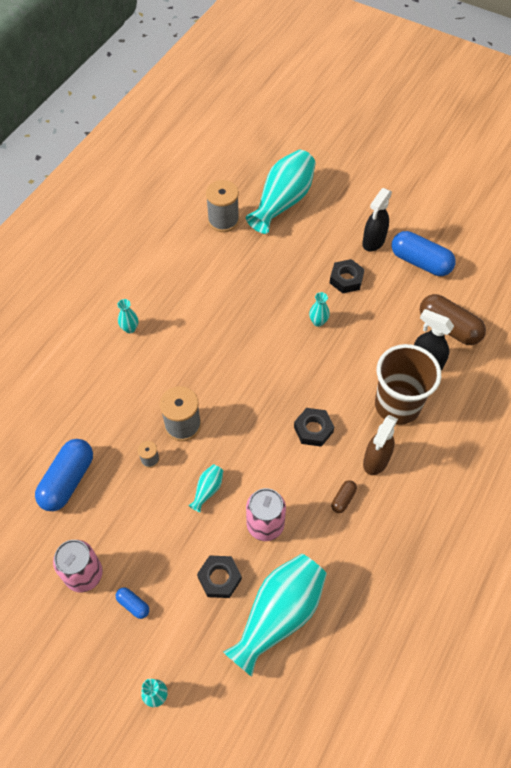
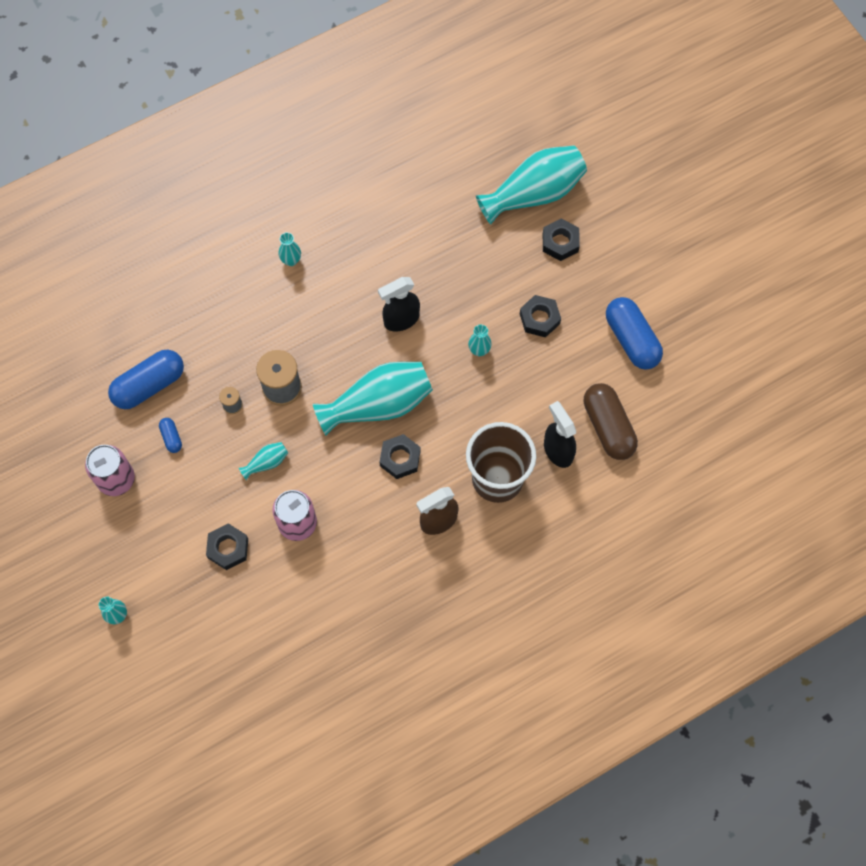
camera: 30 degrees right, 10 degrees up
(133, 605) = (142, 529): blue capsule -> blue capsule (171, 437)
(223, 220) = (457, 185): grey spool -> none
(278, 615) = (258, 609): turquoise vase -> turquoise vase (378, 405)
(324, 224) = (560, 242): none -> black nut
(343, 499) = (383, 540): brown capsule -> none
(373, 242) = (598, 290): black spray bottle -> black spray bottle (401, 320)

